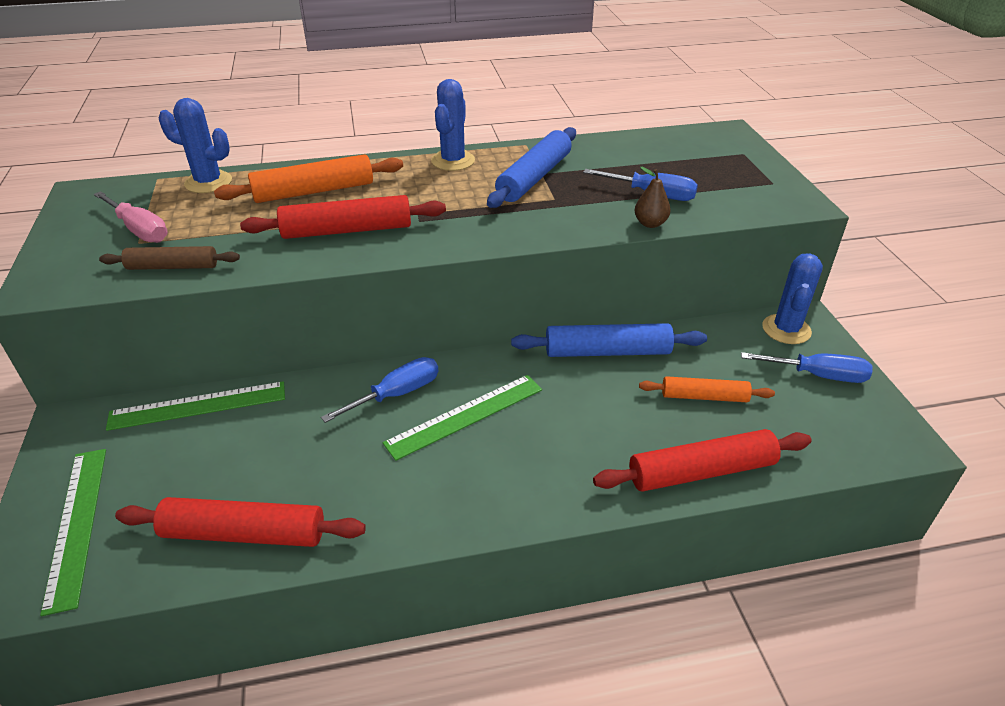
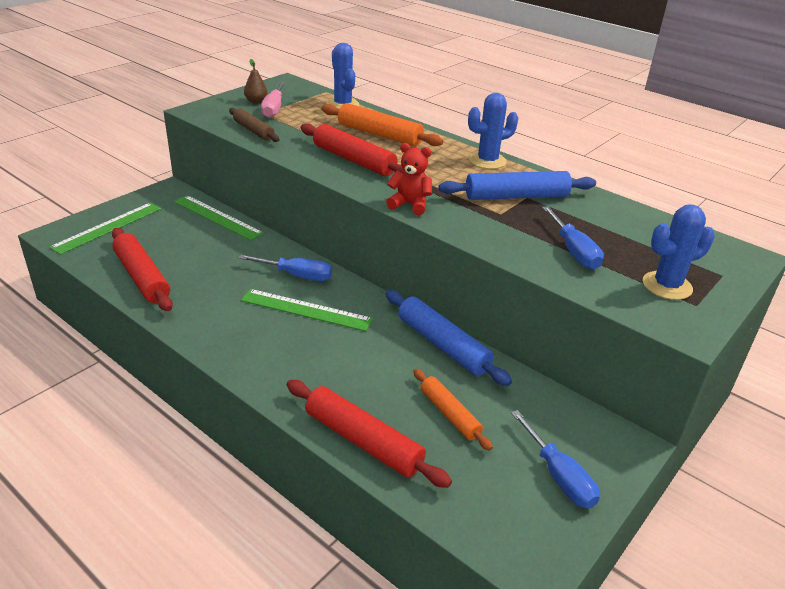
camera: 50 degrees right, 5 degrees down
(481, 238) = (410, 205): none -> red teddy bear
(650, 223) = (529, 263): brown pear -> brown pear (256, 101)
(786, 329) = (599, 435): blue cactus -> blue cactus (667, 286)

